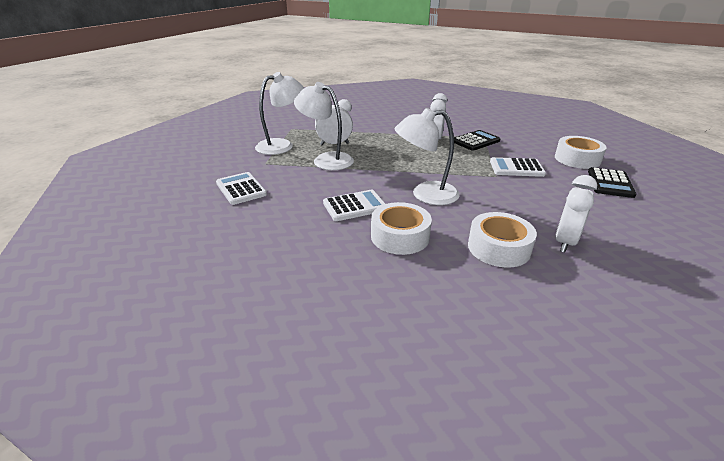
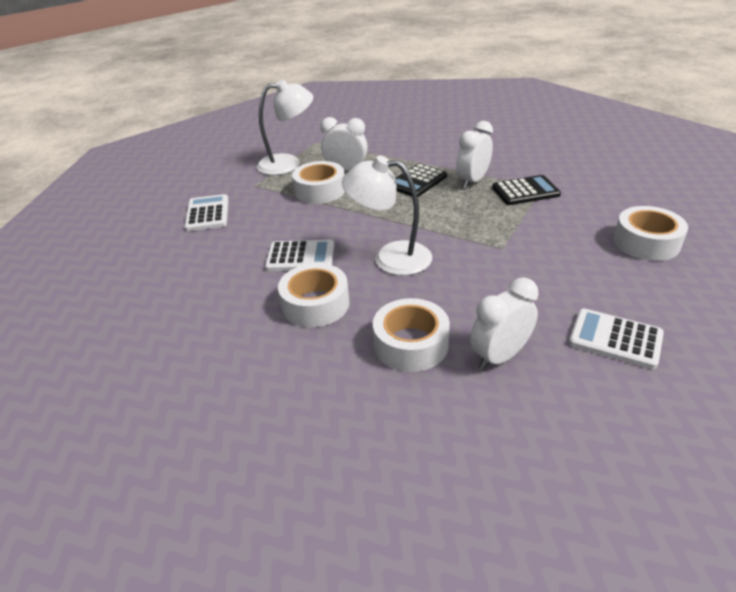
camera: 25 degrees right, 5 degrees up
(326, 159) = (320, 190): white lamp -> white tape
(516, 168) = (541, 241): white calculator -> white calculator (615, 339)
(610, 183) = (655, 289): black calculator -> black calculator (417, 181)

